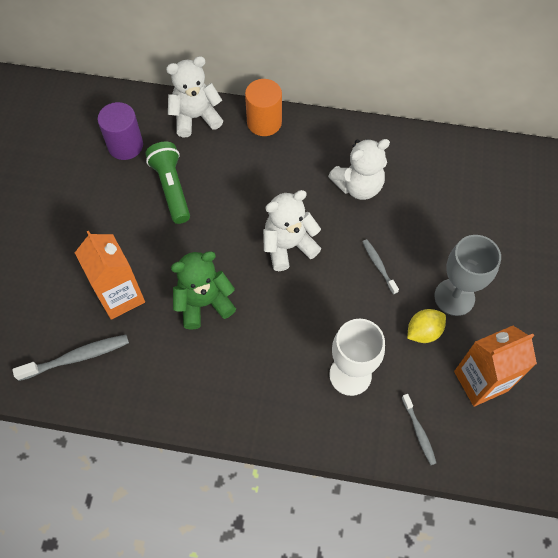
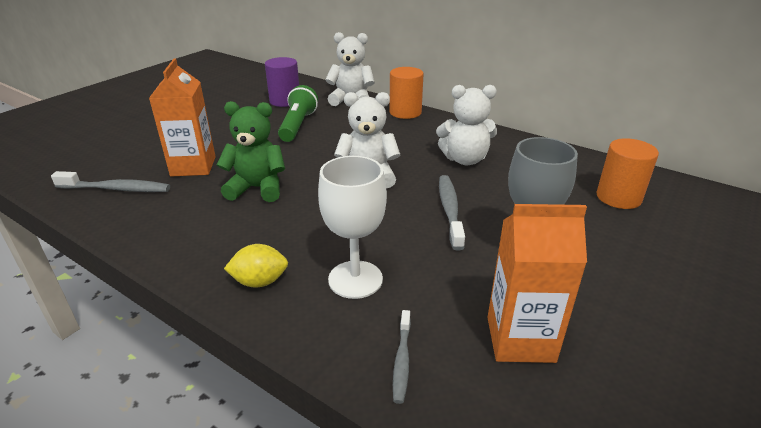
camera: 25 degrees right, 30 degrees down
(378, 265) = (450, 210): grey toothbrush -> grey toothbrush, size x1.63
(423, 332) = (469, 271): yellow lemon -> yellow lemon (260, 281)
(498, 194) = (618, 197): none -> orange cylinder

